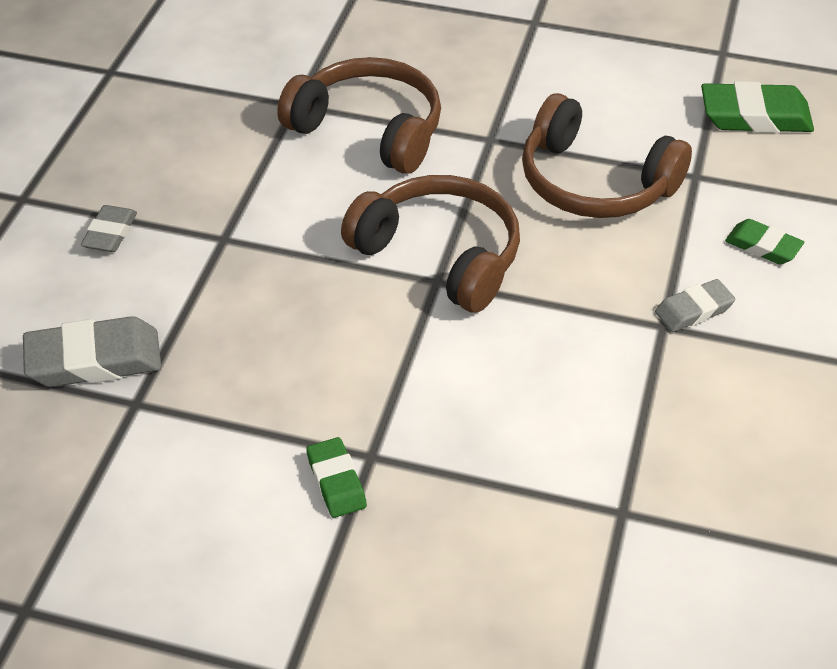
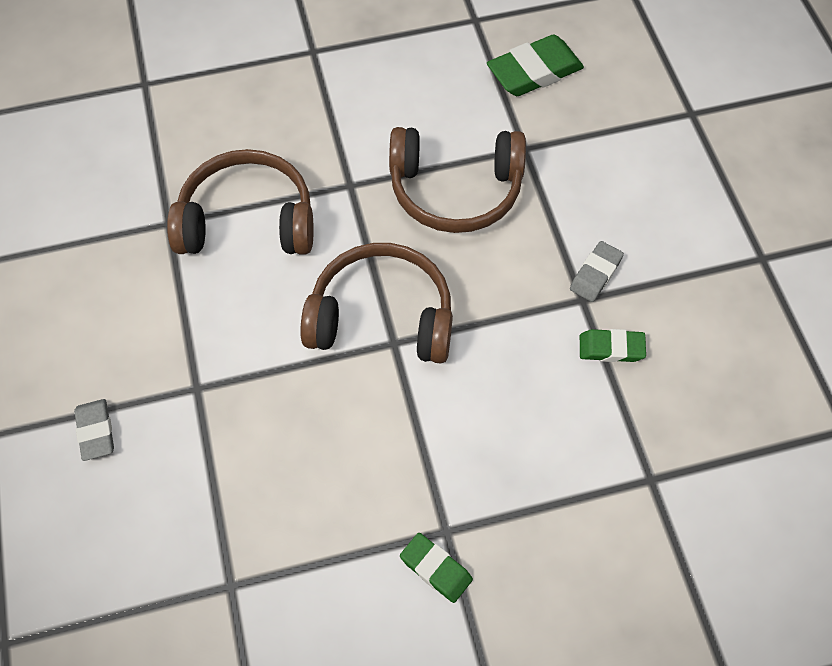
camera: 30 degrees left, 15 degrees up
(94, 360) = (168, 563): grey eraser -> none
(763, 246) = (609, 192): green eraser -> green eraser (611, 348)

